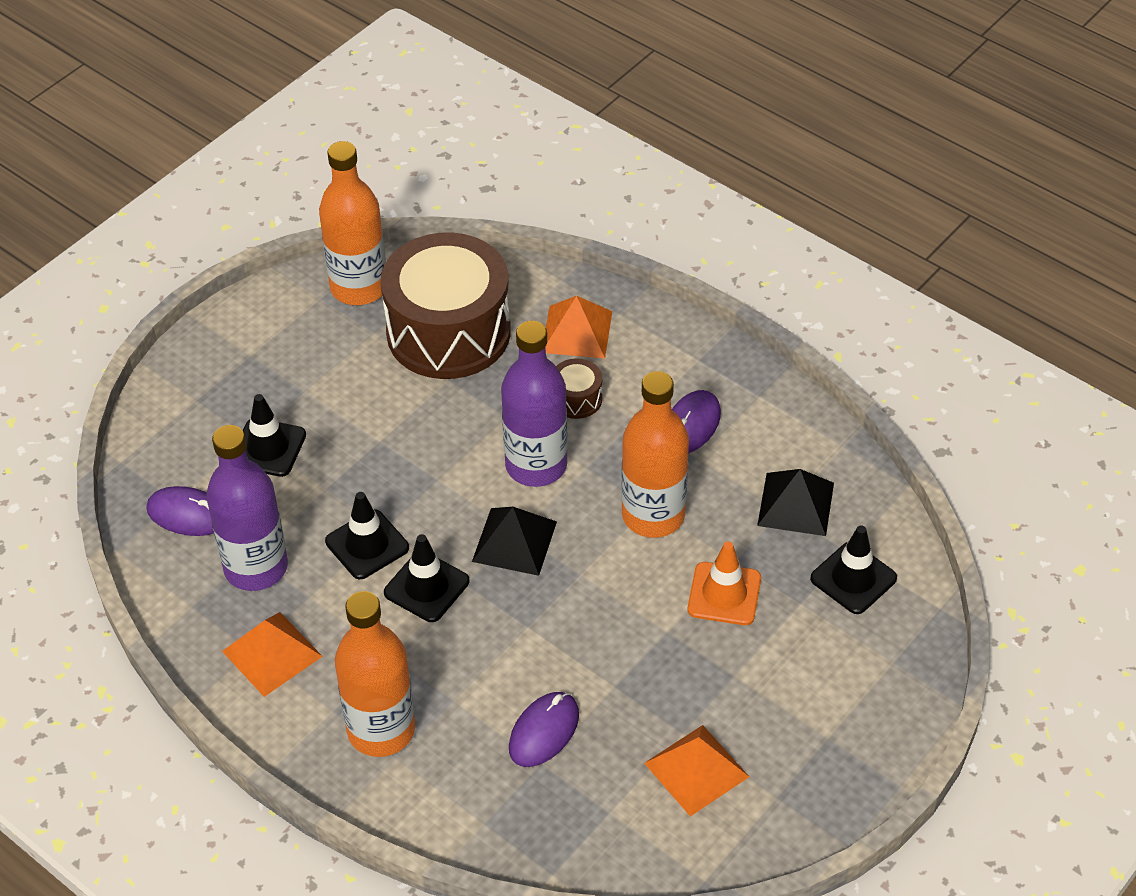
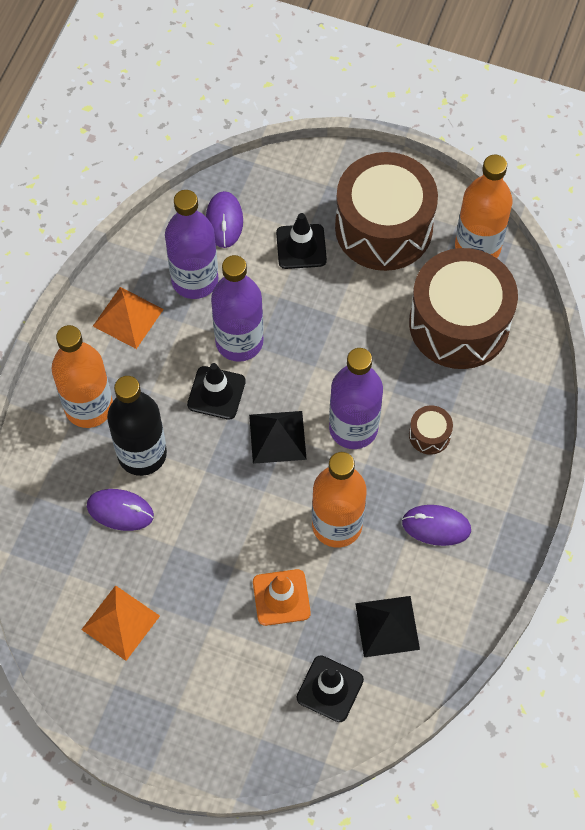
camera: 70 degrees right, 15 degrees up
(286, 363) = (383, 228): none -> brown drum
(367, 545) = (239, 341): black traffic cone -> purple bottle
(475, 688) = (142, 454): none -> black bottle
(577, 331) = (498, 413): orange pyramid -> none

